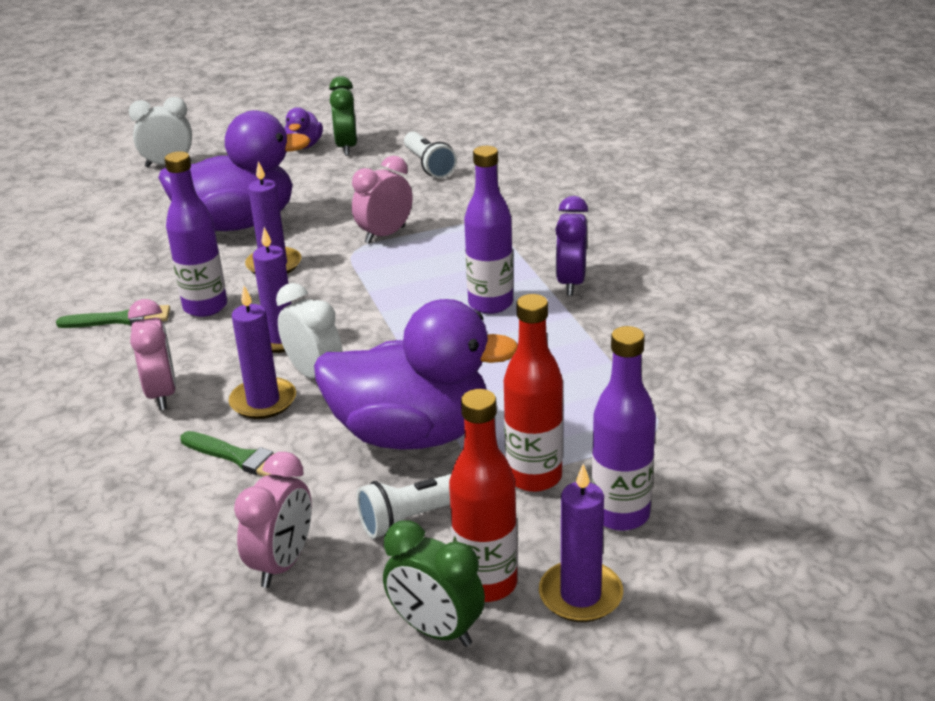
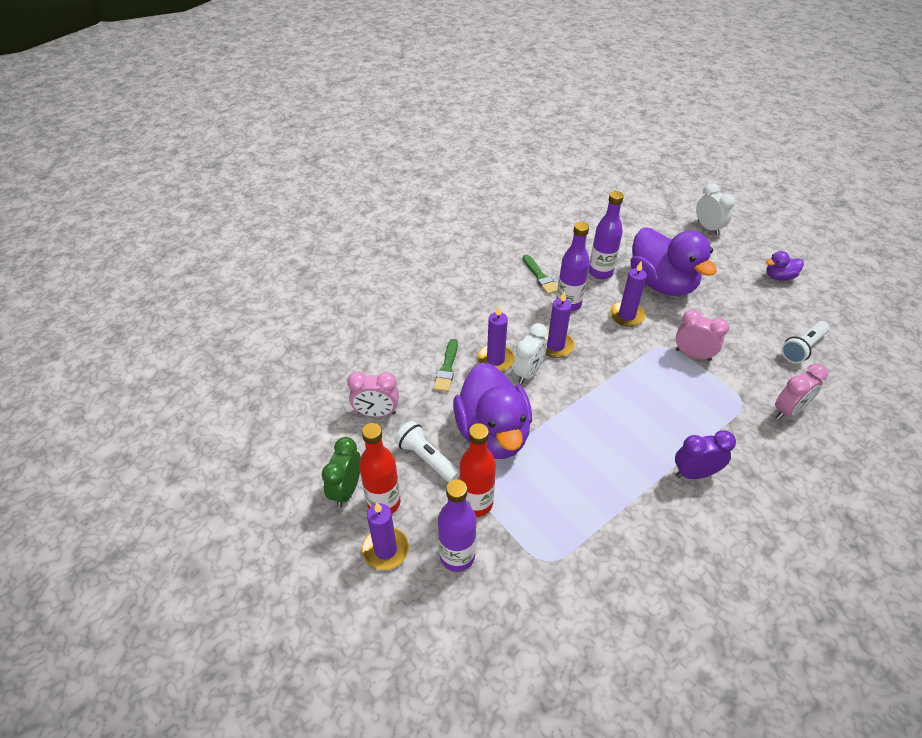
camera: 70 degrees right, 15 degrees up
(161, 394) = (485, 318): pink clock -> pink clock (788, 411)
(346, 147) = (793, 298): green clock -> none
(490, 304) = (643, 434): purple bottle -> purple bottle (600, 272)

